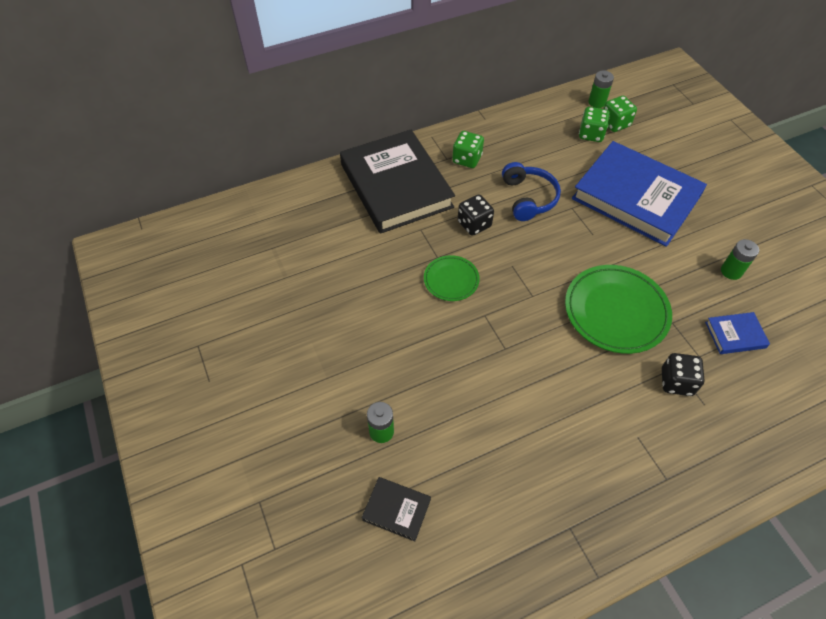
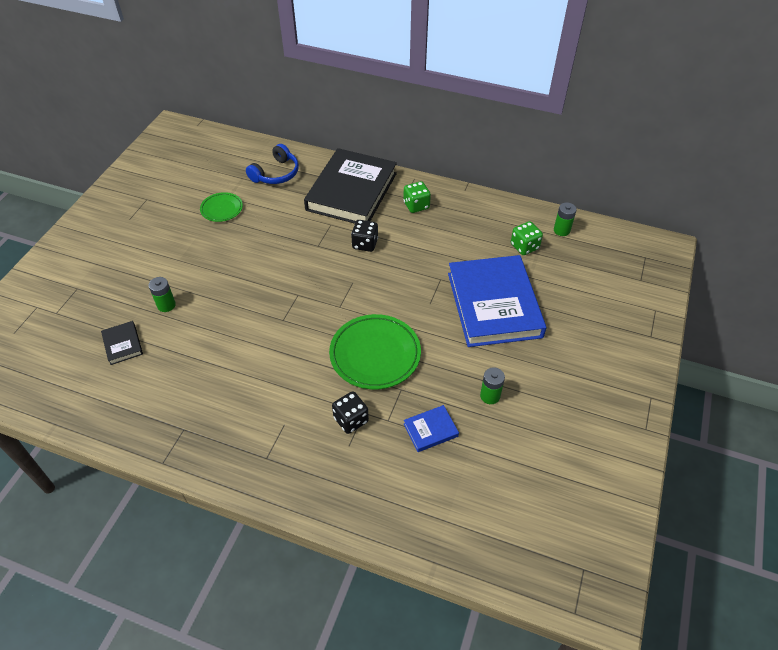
camera: 45 degrees right, 5 degrees down
(451, 280) = (307, 263): green plate -> green plate (222, 209)
(528, 198) = (420, 254): blue headphones -> blue headphones (276, 173)
(615, 123) = (553, 252): green dice -> none
(735, 335) = (430, 430): blue book -> blue book turned 60 degrees counterclockwise

